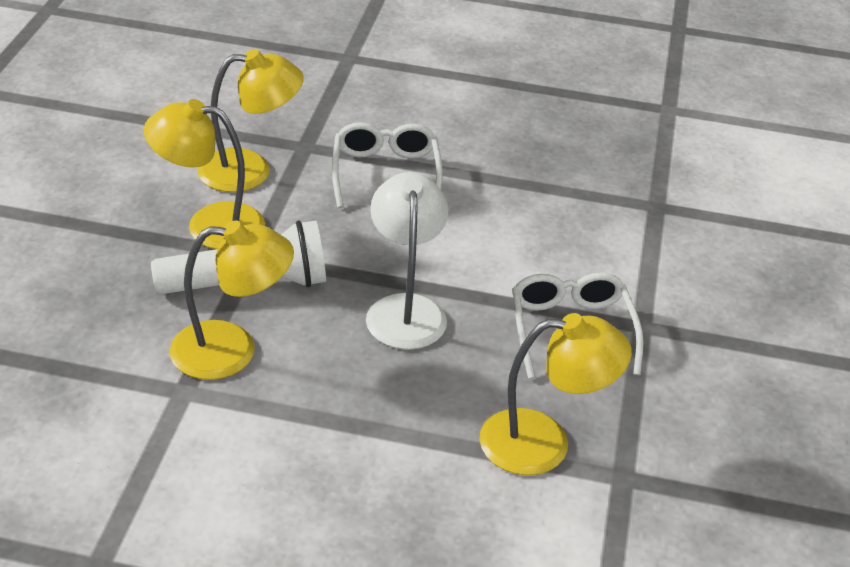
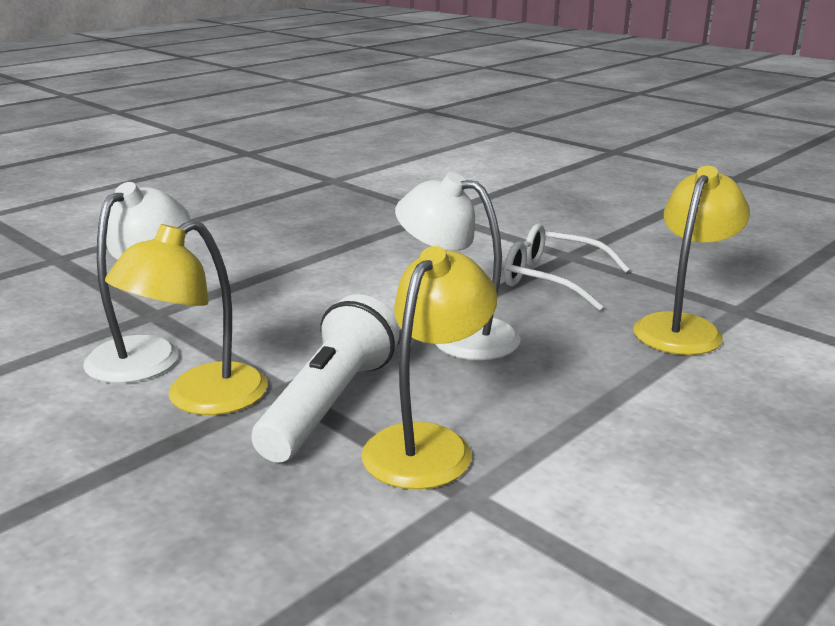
camera: 55 degrees left, 15 degrees down
(250, 170) = (146, 351): yellow lamp -> white lamp
(386, 174) = (255, 290): white glasses -> none

